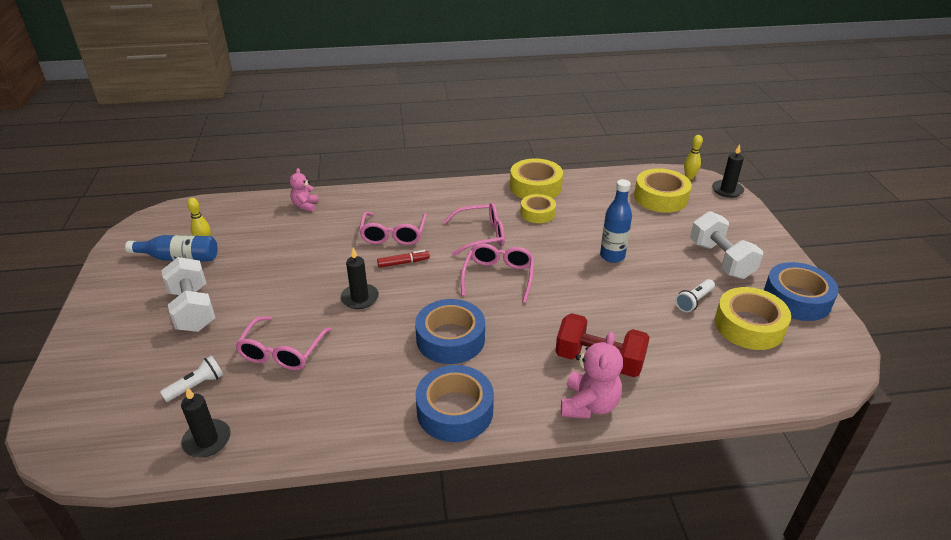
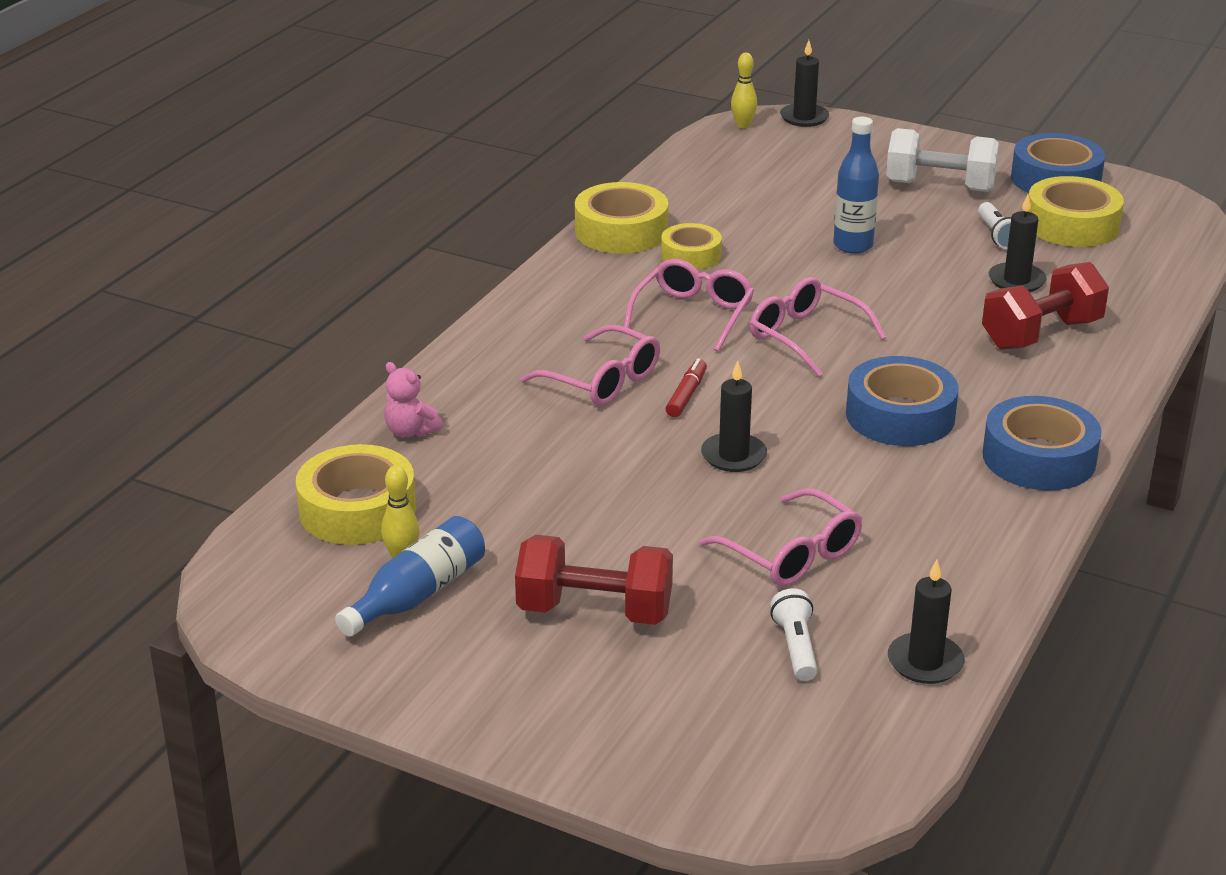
camera: 55 degrees left, 5 degrees down
(193, 309) = (594, 611): white dumbbell -> red dumbbell
(589, 405) = (1108, 369): pink teddy bear -> none
(650, 328) = (1016, 281): none -> black candle
(660, 197) = (764, 162): yellow tape -> yellow tape (357, 509)

